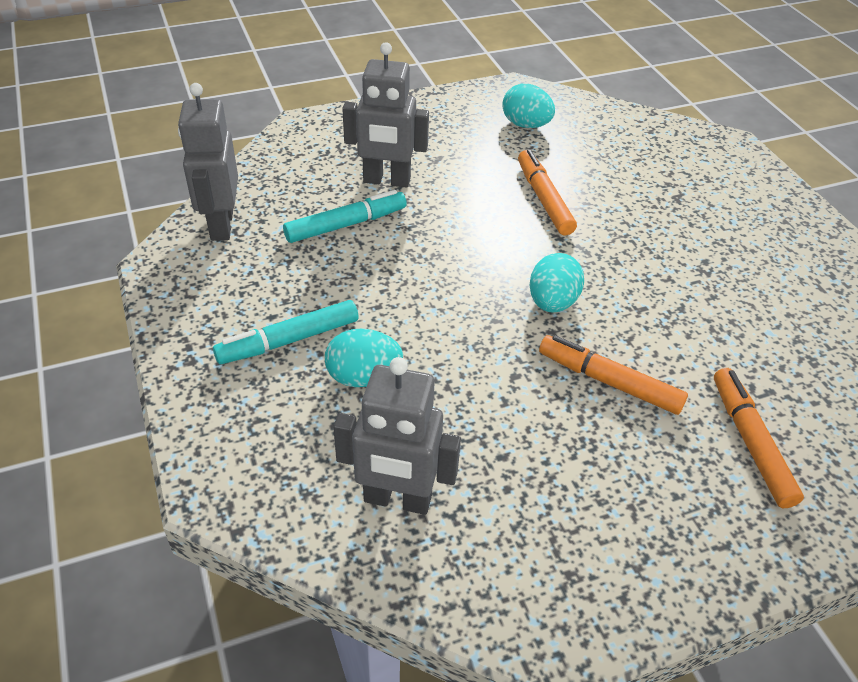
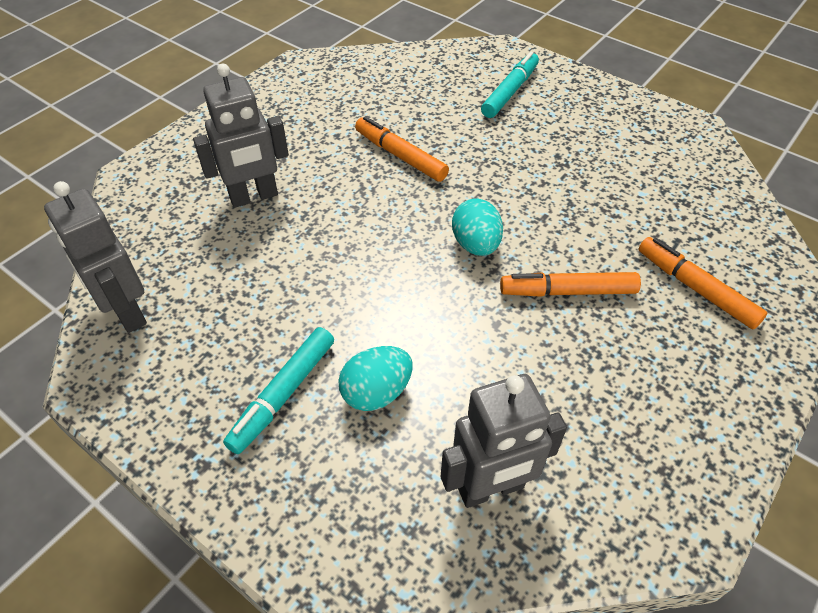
camera: 30 degrees left, 5 degrees up
(346, 225) = (249, 255): turquoise marker -> turquoise marker (510, 92)
(526, 125) = (335, 95): turquoise egg -> none

